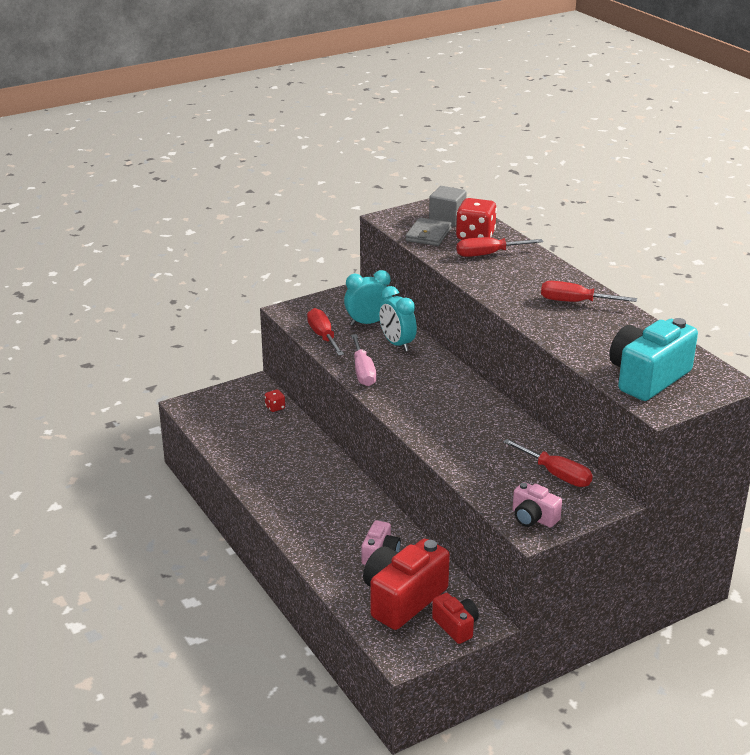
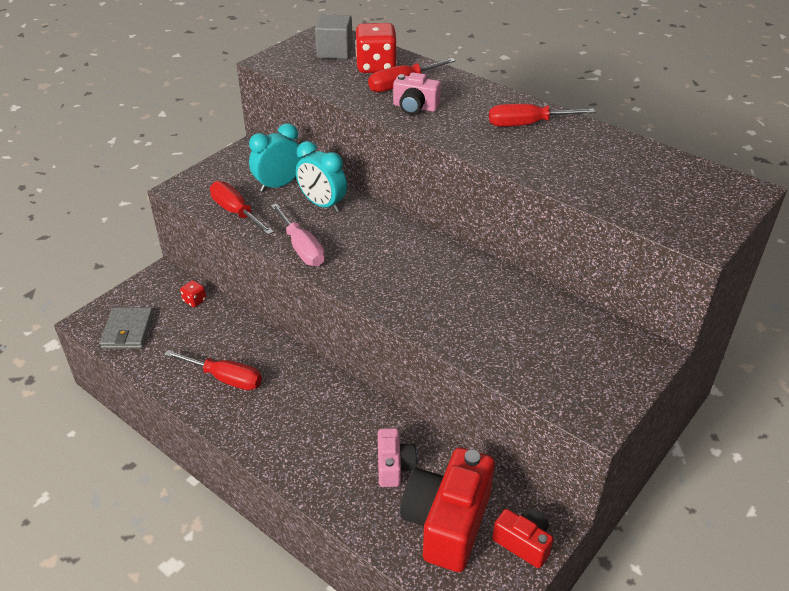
camera: 20 degrees left, 10 degrees up
(428, 235) = (324, 73): grey wallet -> grey wallet (128, 330)
(533, 518) = (588, 399): pink camera -> pink camera (415, 107)
(556, 474) = (578, 332): red screwdriver -> red screwdriver (225, 378)
(647, 377) = (663, 202): turquoise camera -> none

